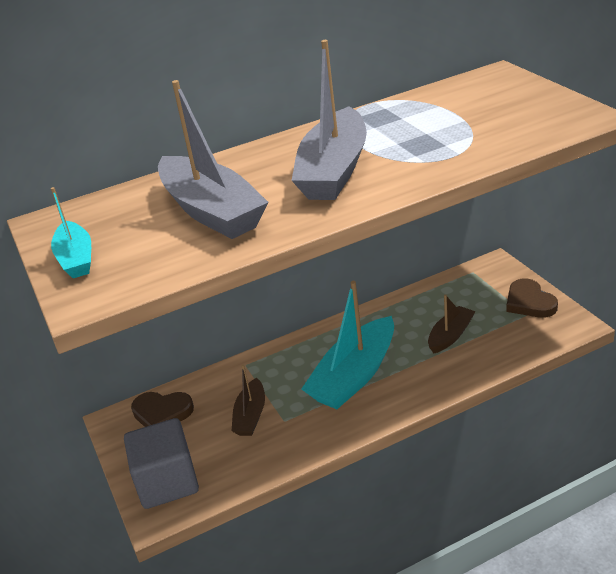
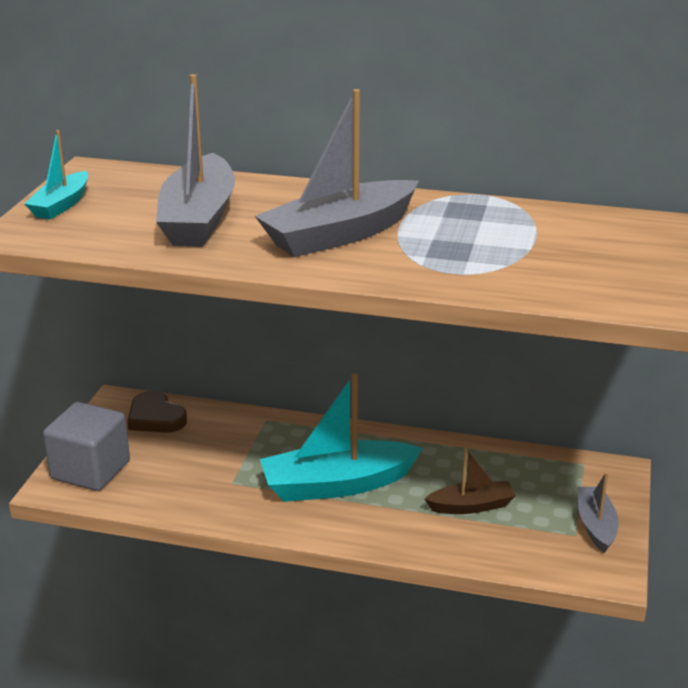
camera: 35 degrees right, 5 degrees down
(251, 416) = (213, 462): brown boat -> none
(529, 302) = (596, 525): brown heart -> grey boat

